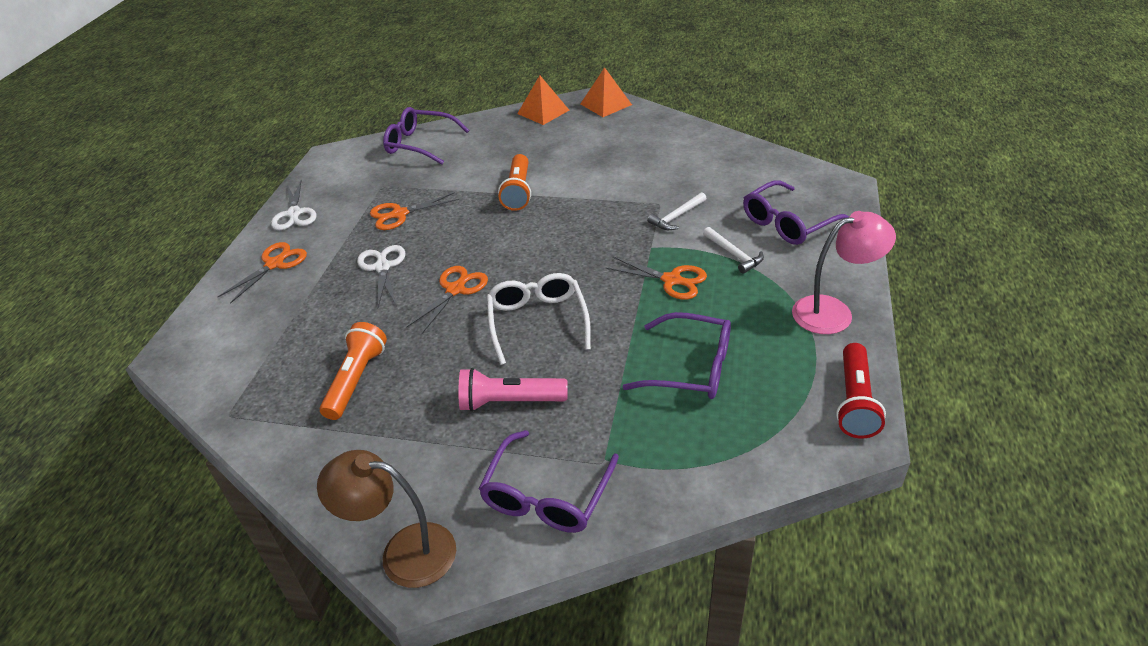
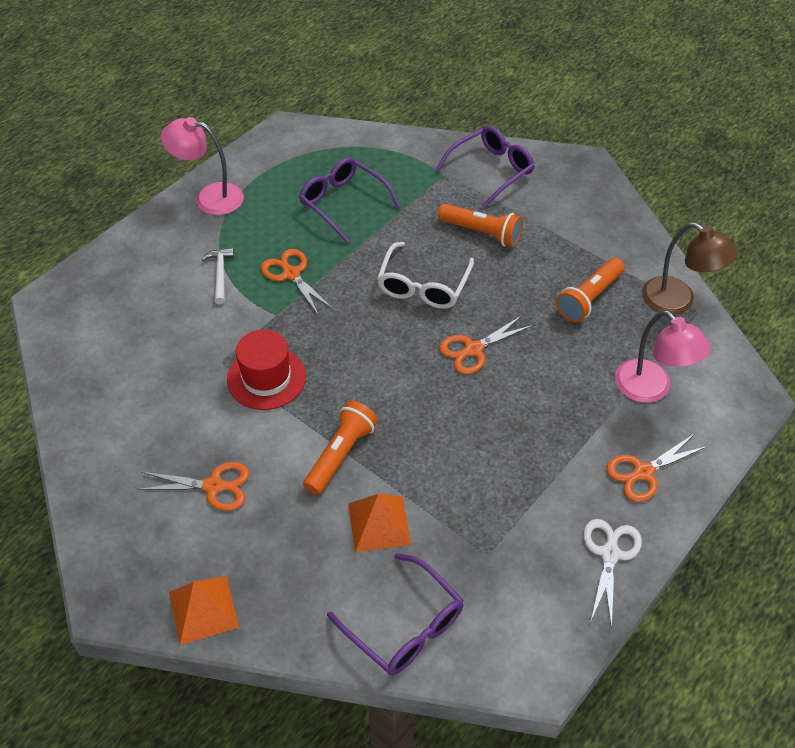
camera: 155 degrees left, 10 degrees up
(275, 322) = (651, 389): none -> pink lamp
(382, 267) = (531, 411): white scissors -> none
(400, 214) = (485, 485): orange scissors -> orange scissors (213, 486)
(403, 552) = (589, 176): brown lamp -> brown lamp (678, 301)
(509, 402) = (482, 233): pink flashlight -> orange flashlight
(606, 104) = (115, 577): orange pyramid -> orange pyramid (379, 524)
(614, 208) = (266, 378): none -> red hat
(676, 217) = (223, 337): white hammer -> none
(787, 223) = (144, 283): purple glasses -> none
(854, 401) = (268, 143): red flashlight -> none

